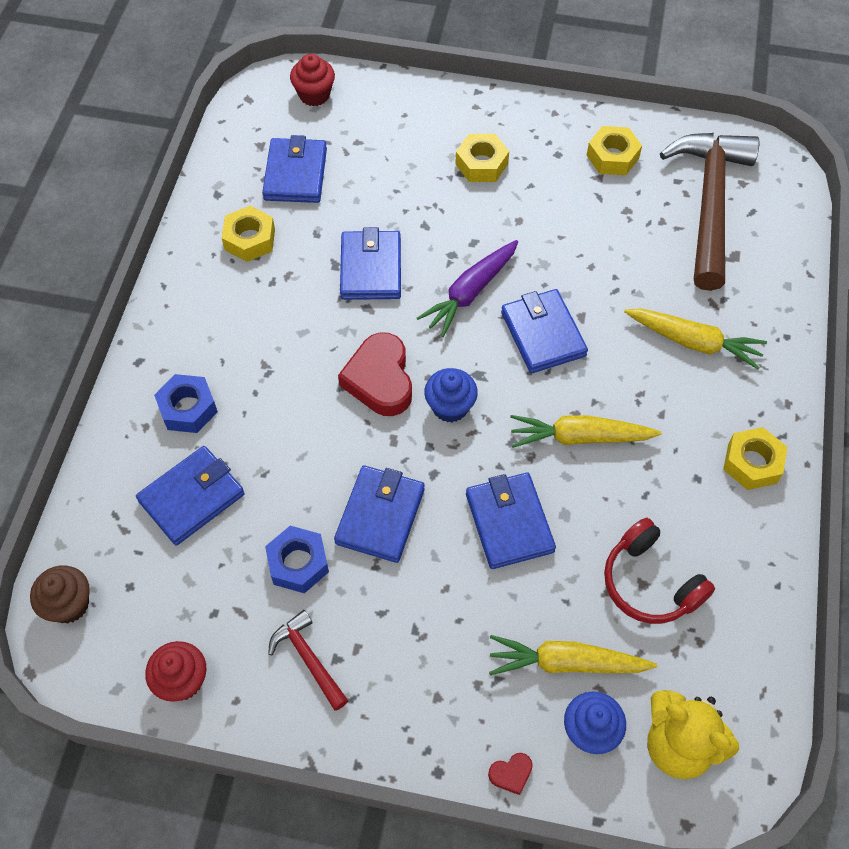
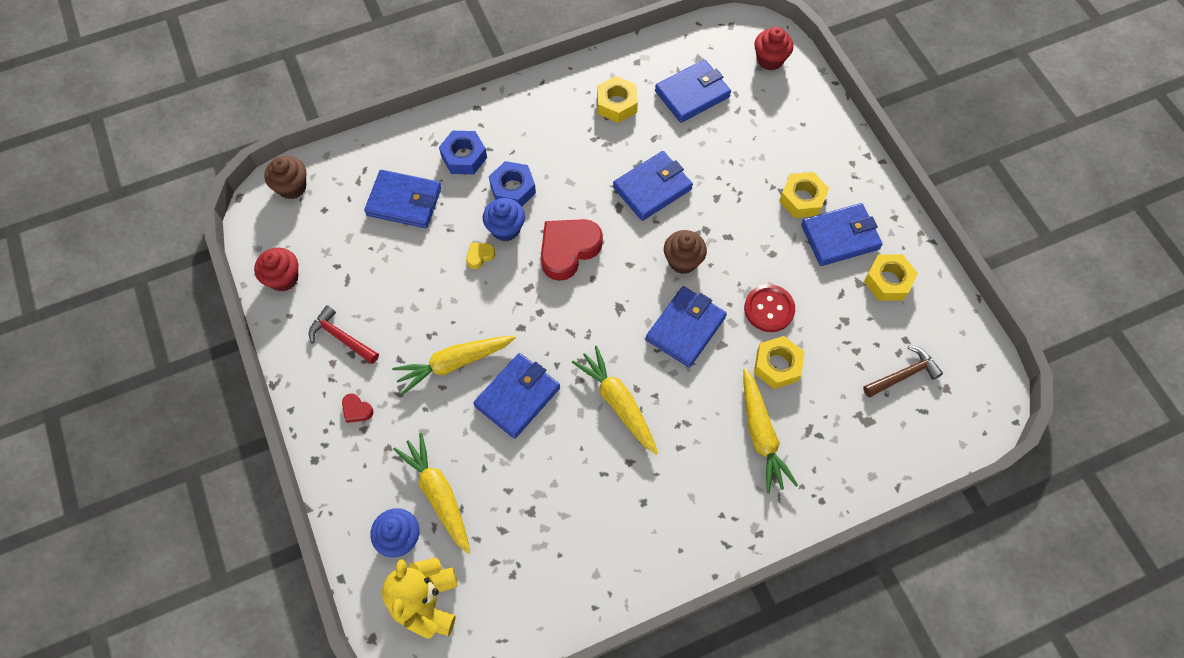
camera: 55 degrees right, 5 degrees up
(298, 563) = (401, 290): blue nut -> blue nut (513, 189)
(308, 659) = (341, 337): red hammer -> red hammer turned 75 degrees counterclockwise
(320, 463) = (480, 256): none -> yellow heart
(380, 516) = (467, 315): blue wallet -> blue wallet (840, 237)
(427, 560) = (454, 363): none -> yellow carrot
(450, 407) = (580, 305): blue cupcake -> blue cupcake (505, 229)
(470, 293) = (683, 261): purple carrot -> brown cupcake
(511, 774) = (339, 505): red heart -> red heart (357, 410)
(573, 258) = (769, 309): none -> red button
(650, 582) = (535, 516): red headphones -> none
(709, 203) = (903, 374): brown hammer -> brown hammer, size x0.45
(752, 463) = (685, 534): yellow nut -> yellow nut (777, 365)

